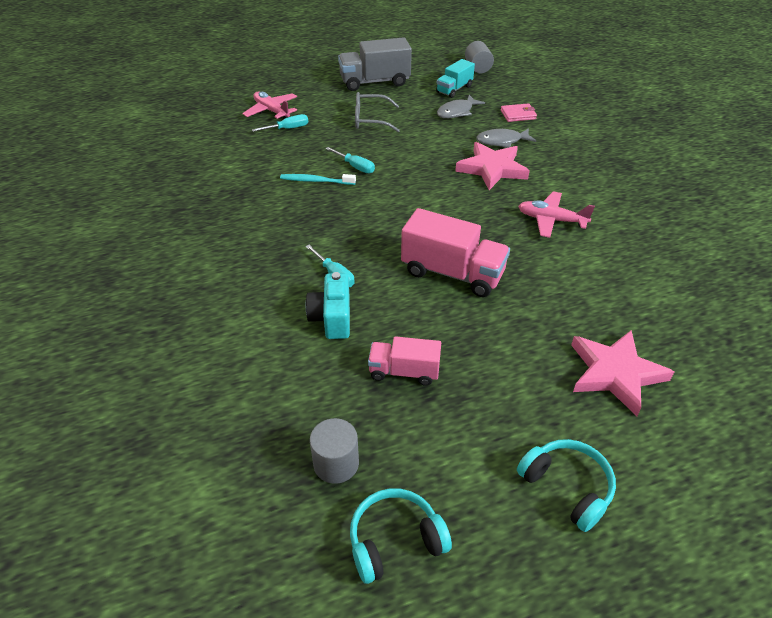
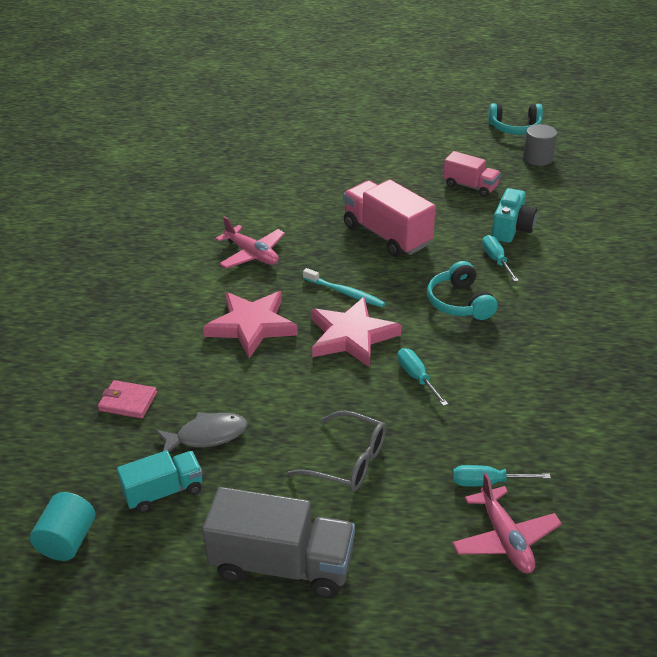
camera: 155 degrees left, 5 degrees down
(316, 181) = (477, 370): turquoise toothbrush -> turquoise toothbrush (345, 293)
(478, 68) = (67, 540): grey cylinder -> turquoise cylinder
(502, 141) = (199, 362): grey fish -> none
(567, 487) = (405, 123): turquoise headphones -> turquoise headphones (459, 302)
(615, 373) = (324, 154): pink star -> pink star (351, 336)

